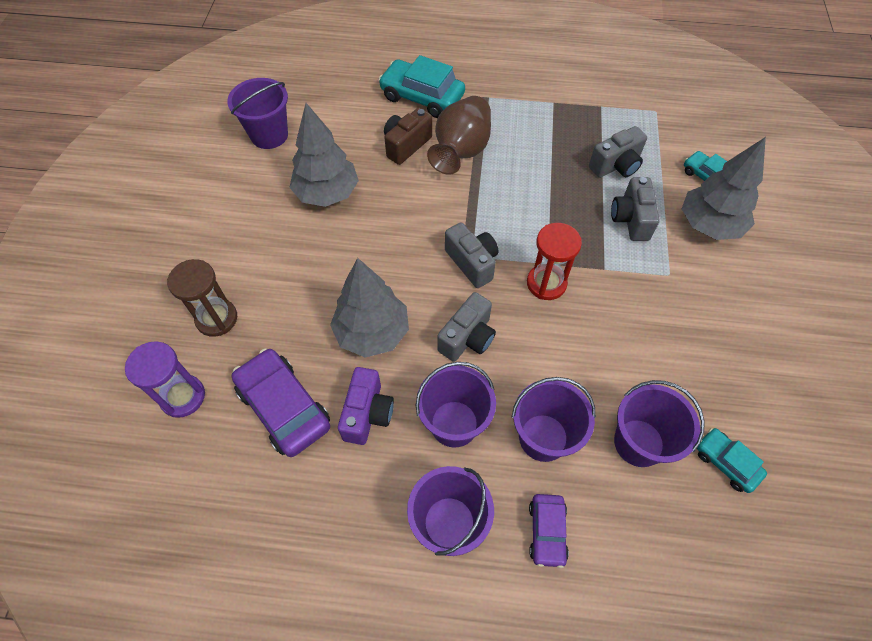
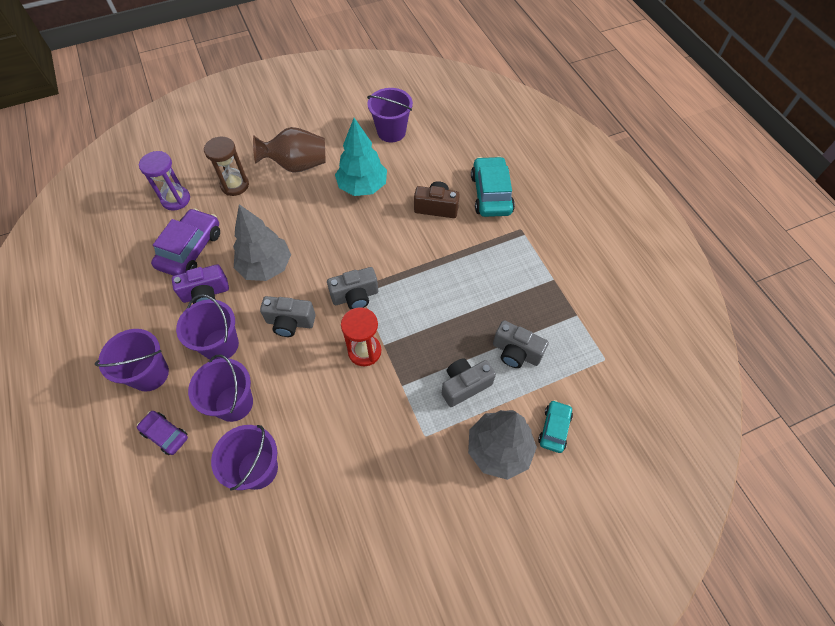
camera: 60 degrees right, 0 degrees up
(327, 193) = (362, 187): grey tree -> turquoise tree
(461, 151) = (455, 242): brown vase -> brown vase (297, 165)
(472, 263) = (355, 296): grey camera -> grey camera turned 45 degrees clockwise
(547, 532) = (165, 434): purple car -> purple car turned 60 degrees clockwise
(726, 462) = (268, 540): turquoise car -> none

